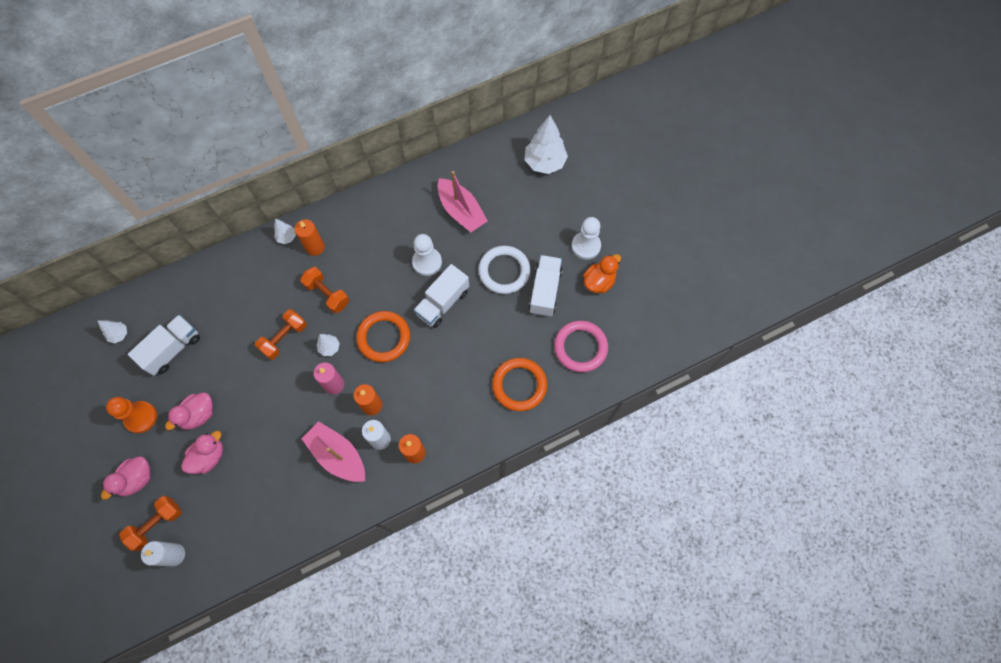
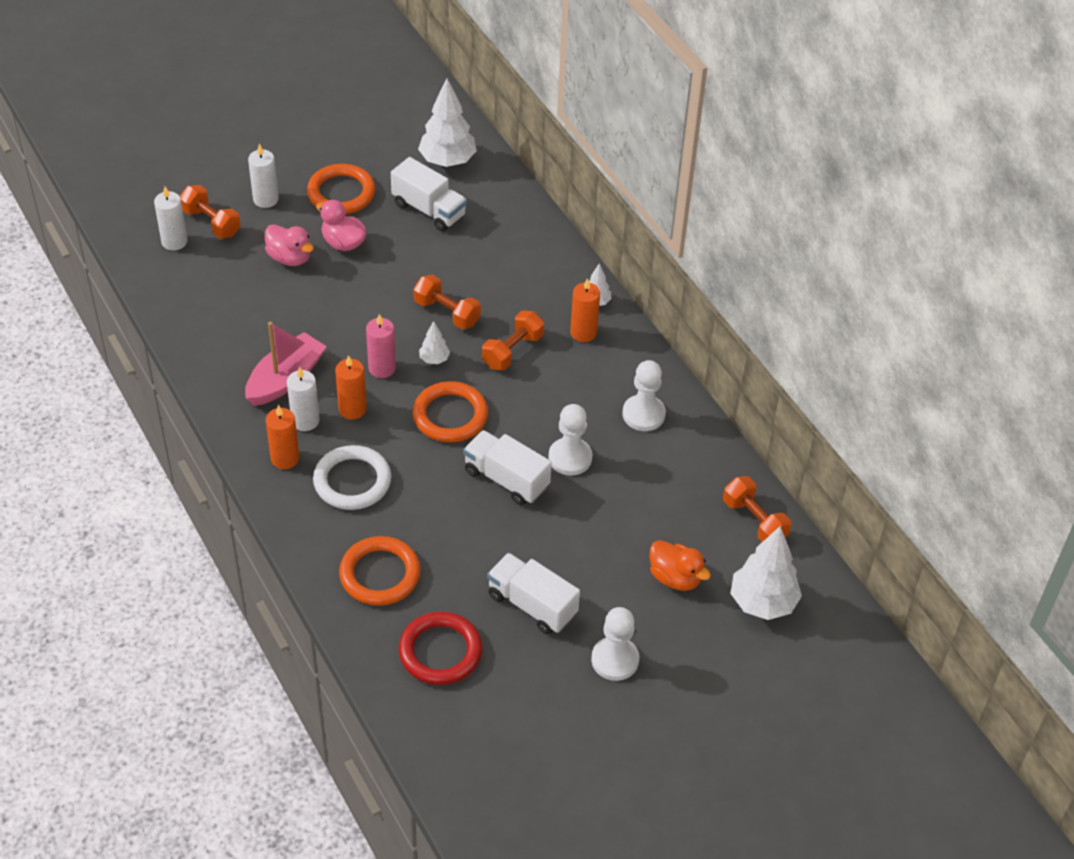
camera: 85 degrees right, 20 degrees down
(119, 335) = (447, 161): white tree -> white tree, size x2.06
(137, 479) = (265, 199): pink duck -> white candle
(141, 417) = (341, 193): orange pawn -> orange ring
(393, 215) = (643, 414): none -> white pawn
(461, 211) = (659, 495): pink boat -> none
(484, 160) = (754, 521): none -> orange dumbbell
(504, 271) = (562, 552): white ring -> white ring (352, 481)
(545, 291) = (532, 605): white truck -> white truck turned 150 degrees counterclockwise
(580, 347) = (440, 651): pink ring -> red ring
(599, 281) = (553, 677): orange duck -> orange duck (675, 578)

